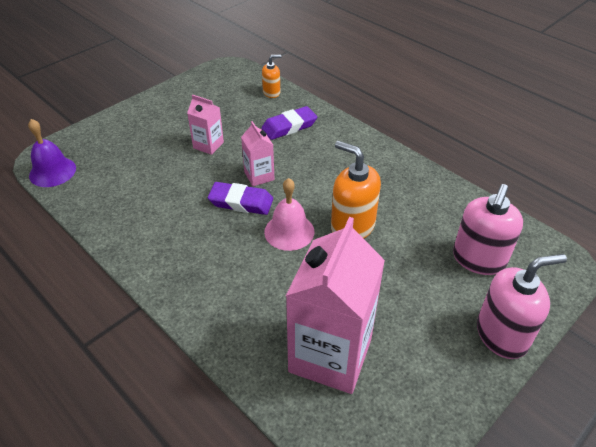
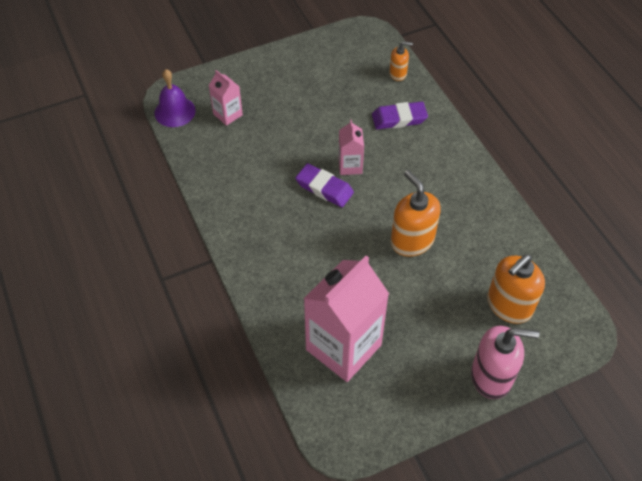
camera: 20 degrees right, 10 degrees up
(208, 145) = (316, 120): pink carton -> pink carton (228, 114)
(289, 231) = (355, 229): pink bell -> none
(478, 259) = (509, 305): pink soap dispenser -> orange soap dispenser

